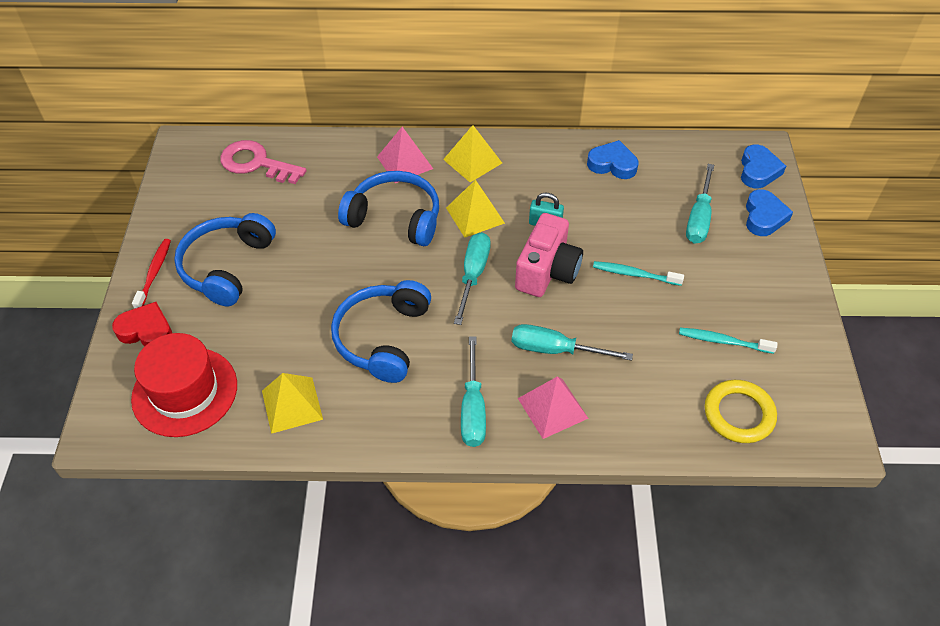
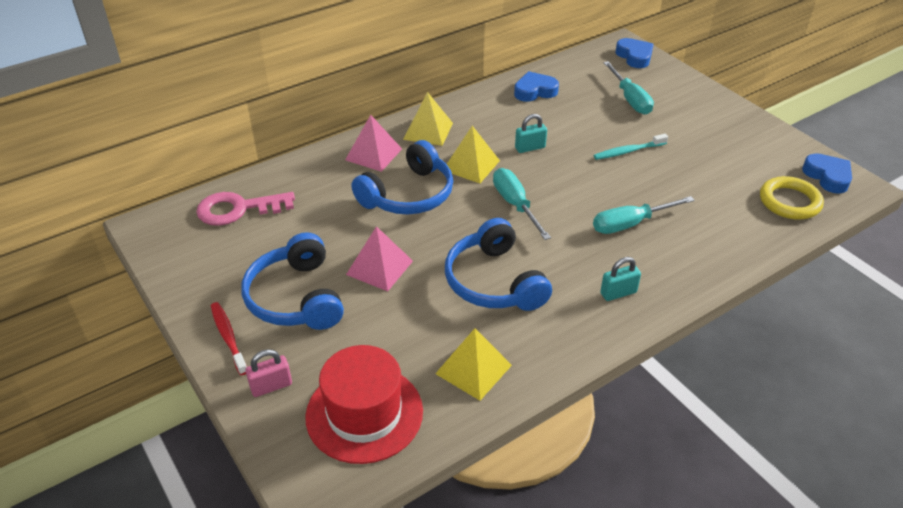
camera: 35 degrees left, 10 degrees down
(146, 330) = (271, 386): red heart -> pink padlock
(395, 218) = (408, 195): blue headphones -> blue headphones turned 150 degrees clockwise
(473, 409) = (618, 293): turquoise screwdriver -> turquoise padlock
(547, 271) = (567, 177): pink camera -> none
(552, 408) = (672, 262): pink pyramid -> pink pyramid (379, 267)
(723, 341) = (730, 164): turquoise toothbrush -> none
(764, 217) = (669, 81): blue heart -> blue heart (827, 177)

